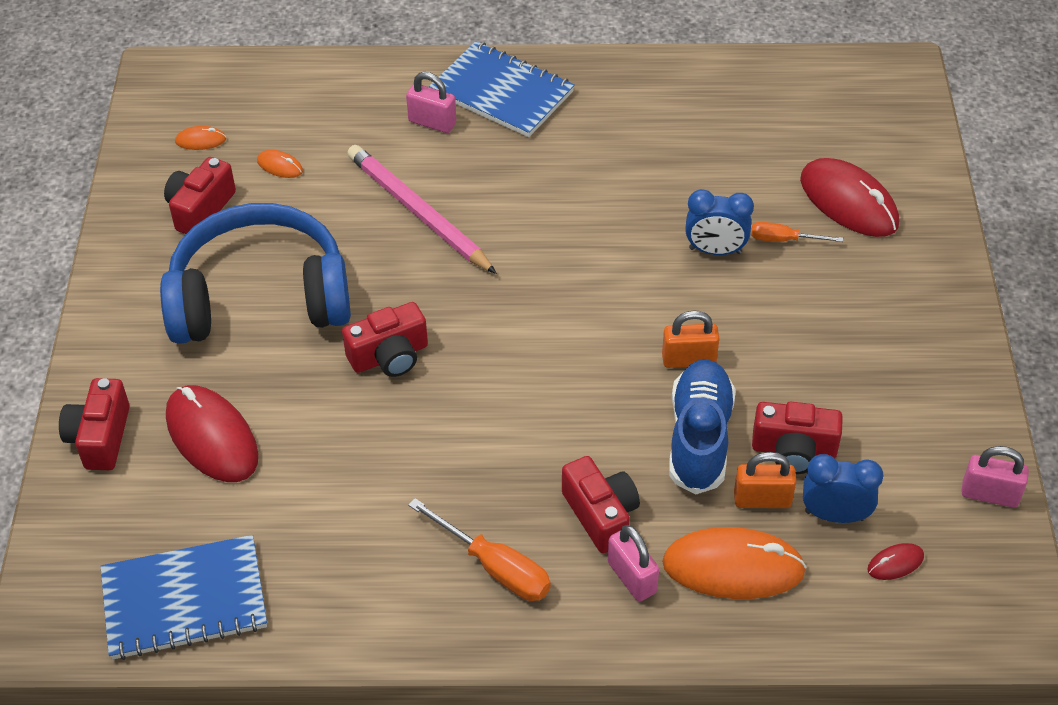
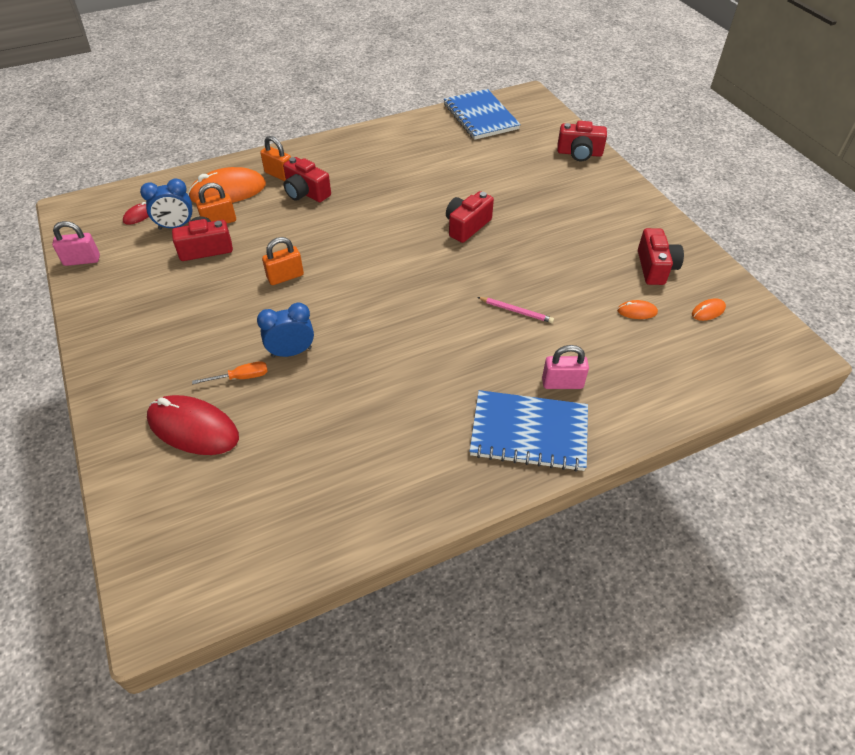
camera: 155 degrees right, 0 degrees up
(100, 437) = (579, 153): red camera -> red camera turned 120 degrees clockwise
(184, 600) = (480, 116): blue notebook -> blue notebook turned 75 degrees counterclockwise
(212, 437) = (526, 168): red mouse -> none
(260, 297) = (567, 232): blue headphones -> none
(419, 212) = (516, 311): pink pencil -> pink pencil, size x0.47
(494, 567) = (349, 161): orange screwdriver -> none
(632, 577) = (279, 175): pink padlock -> orange padlock
(699, 438) = (264, 239): blue shoe -> none

